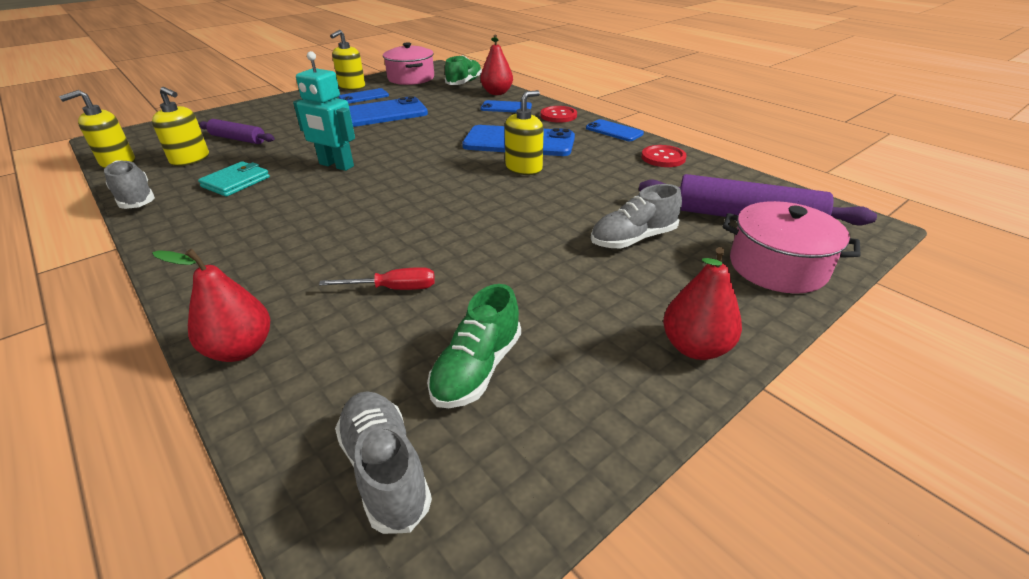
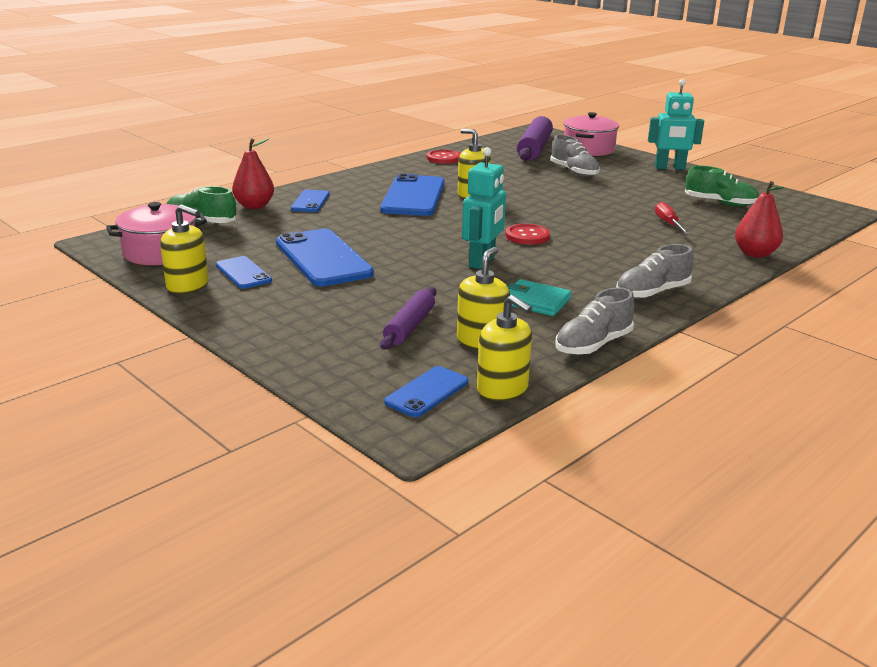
camera: 95 degrees left, 10 degrees down
(385, 470) = (793, 215): grey shoe -> grey shoe (652, 293)
(558, 116) = (341, 183): red button -> red button (527, 236)
(614, 131) = (385, 167): blue phone -> blue phone (427, 392)
(695, 347) = (670, 168): red pear -> turquoise robot

